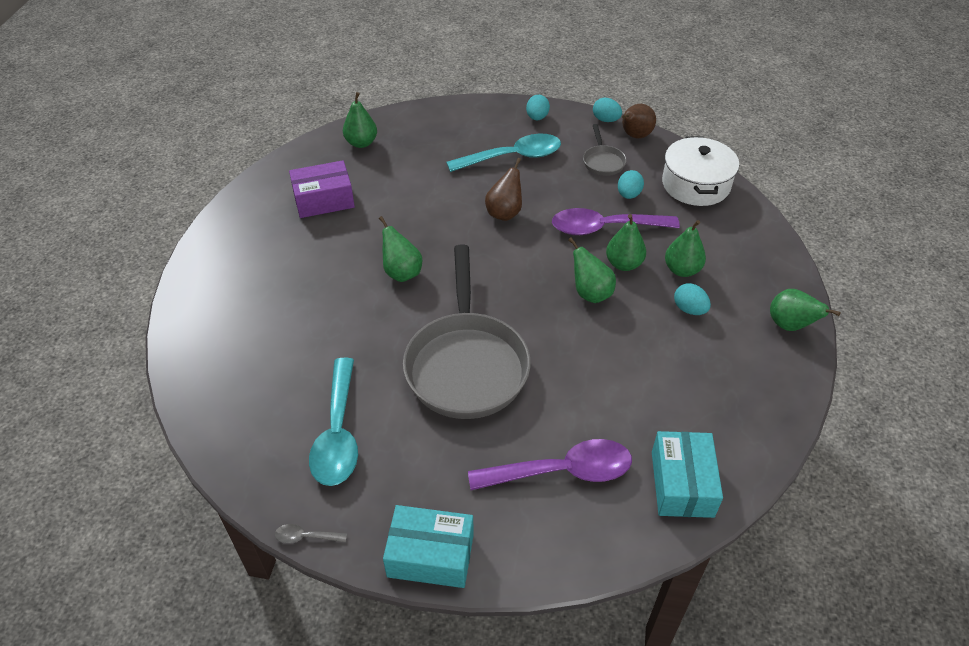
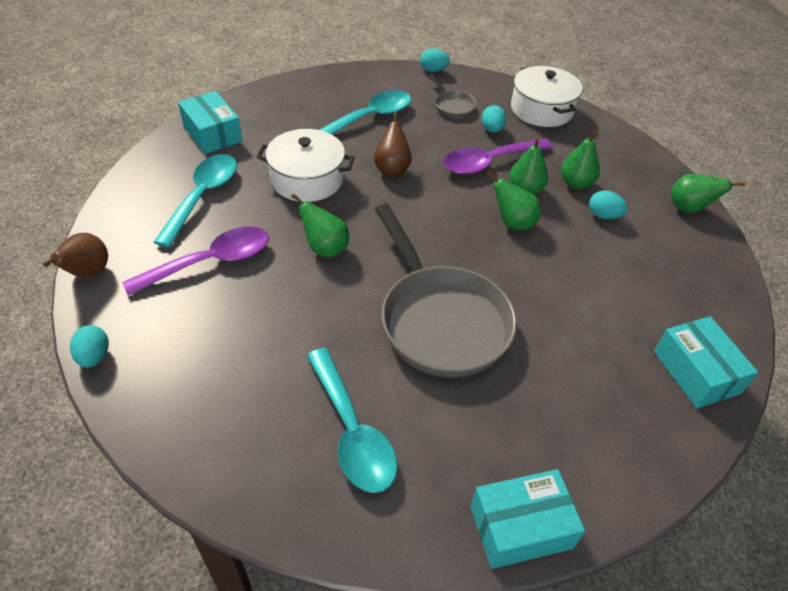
camera: 25 degrees left, 0 degrees up
(305, 537) = (380, 558): grey spoon -> none
(324, 200) = (203, 196): purple box -> turquoise spoon
(361, 143) = (212, 134): green pear -> turquoise box
(421, 205) = (307, 179): none -> white pot
(537, 117) = (371, 79): turquoise egg -> turquoise egg (94, 356)
(562, 471) = (590, 396): purple spoon -> purple spoon (211, 262)
(634, 136) = (466, 79): brown pear -> brown pear (88, 273)

